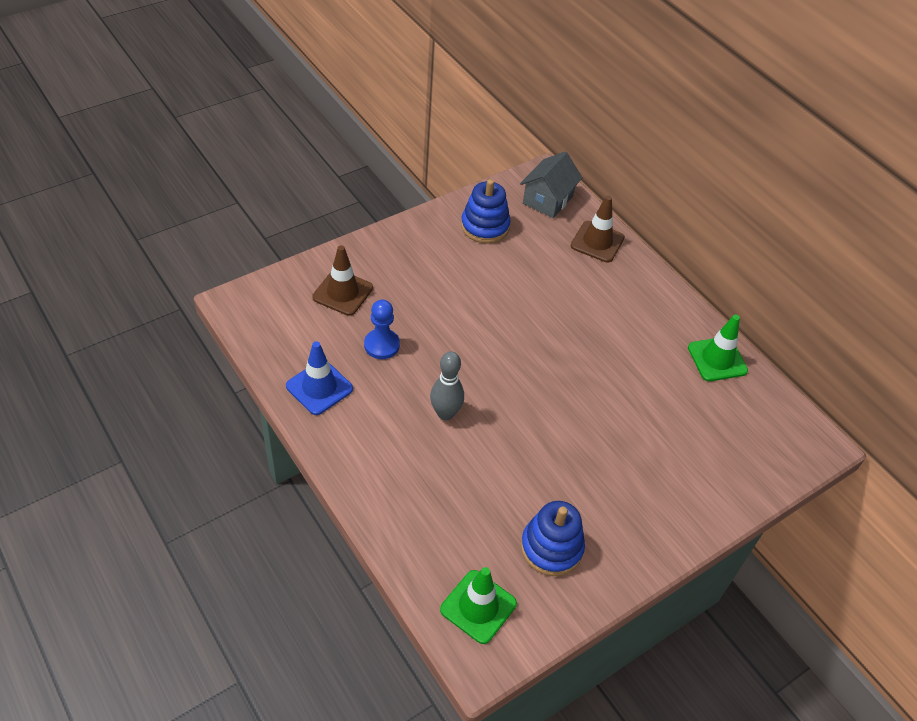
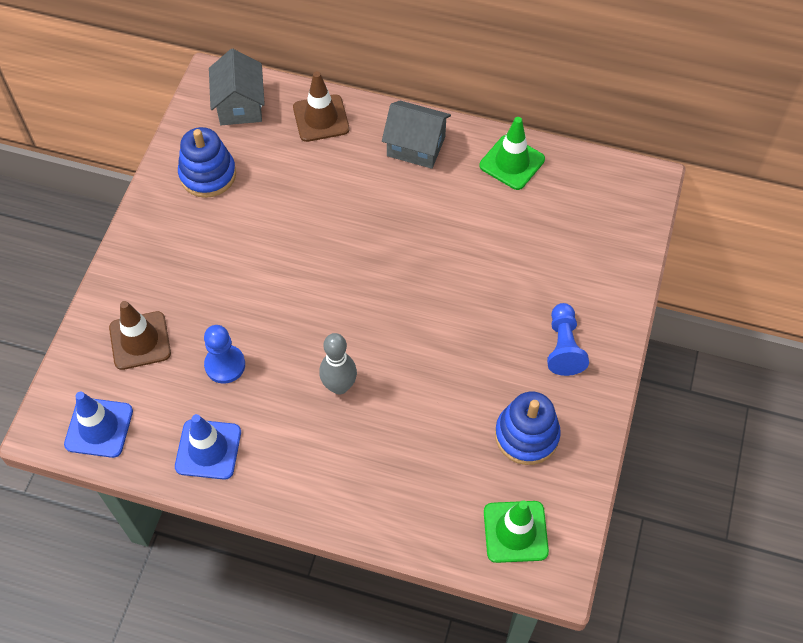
camera: 35 degrees left, 10 degrees up
(266, 324) = (99, 428): none -> blue traffic cone
(640, 509) = (563, 347): none -> blue pawn
(651, 302) = (416, 146): none -> grey house

